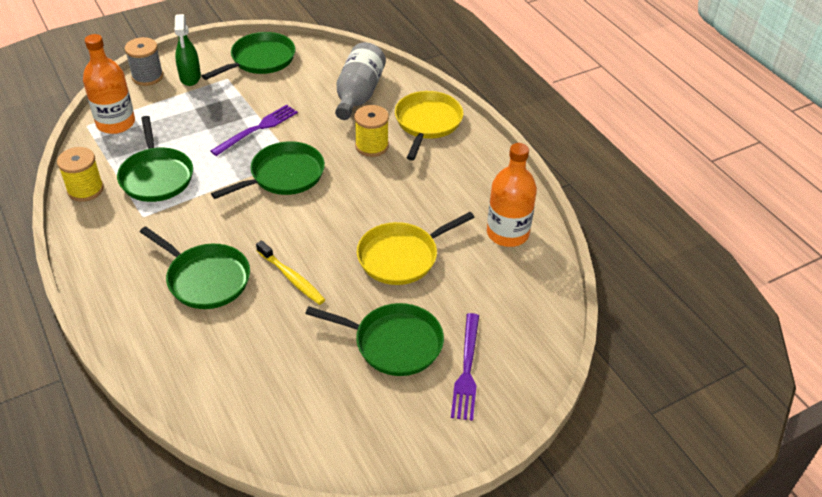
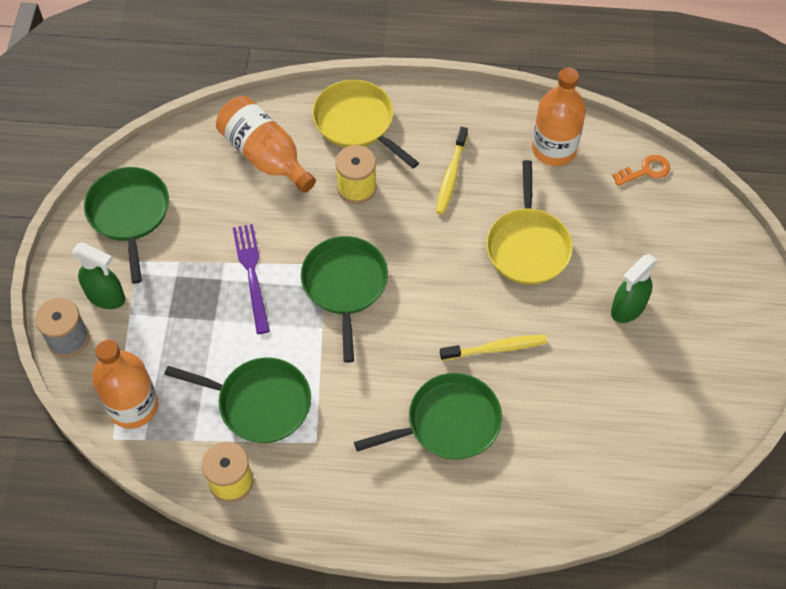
camera: 55 degrees left, 15 degrees up
(358, 94) = (265, 155): grey bottle -> orange bottle
(394, 343) = (627, 308): green pan -> green spray bottle
(427, 188) = (451, 176): none -> yellow toothbrush
(467, 369) = (689, 271): purple fork -> none
(541, 298) = (645, 171): none -> orange key

